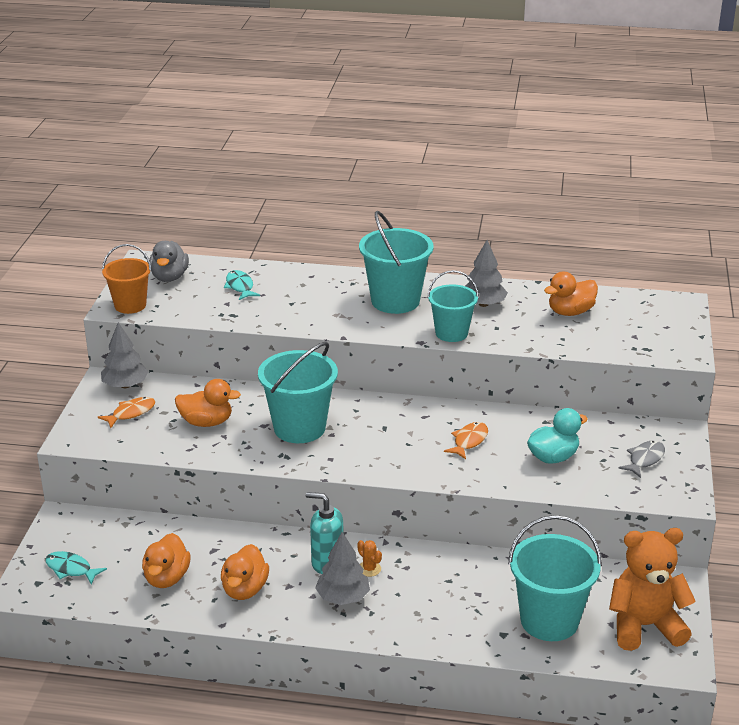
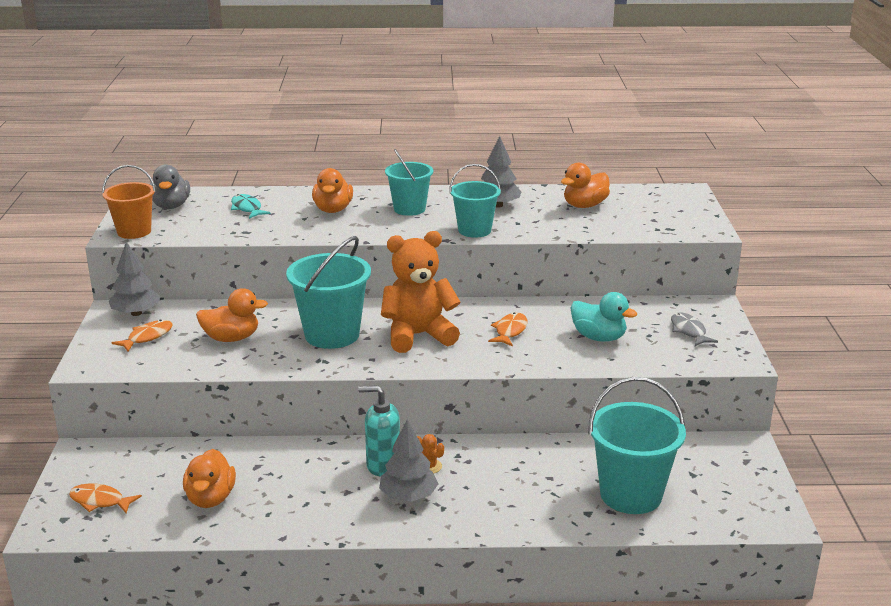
camera: 10 degrees left, 5 degrees down
(71, 569) = (100, 501): turquoise fish -> orange fish
(245, 589) = (300, 500): orange duck -> orange duck (333, 210)
(395, 301) = (409, 209): turquoise bucket -> turquoise bucket, size x0.65
(553, 457) = (599, 337): turquoise duck -> turquoise duck turned 75 degrees clockwise
(644, 459) = (689, 331): grey fish -> grey fish turned 45 degrees counterclockwise
(644, 626) = (728, 489): orange teddy bear -> orange teddy bear (418, 335)

